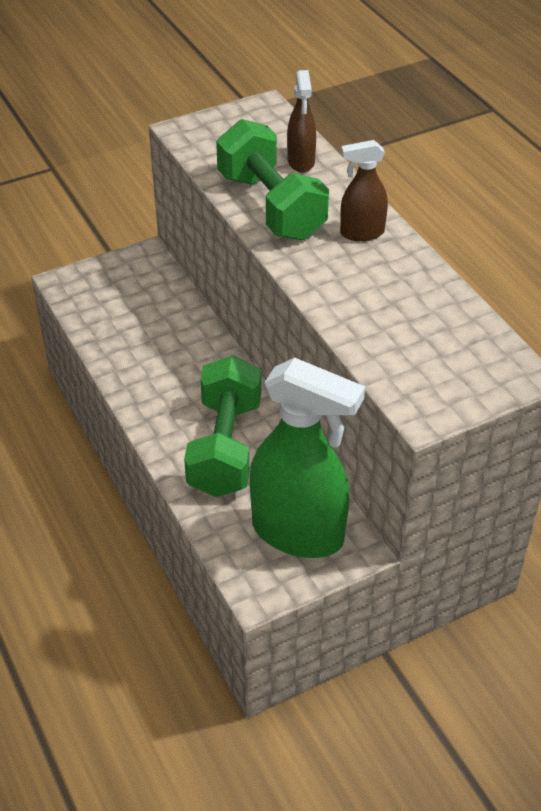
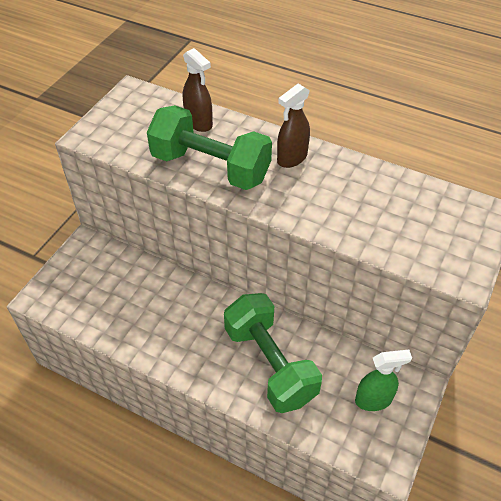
camera: 35 degrees left, 5 degrees up
(298, 533) = (373, 400): green spray bottle -> green spray bottle, size x0.49

